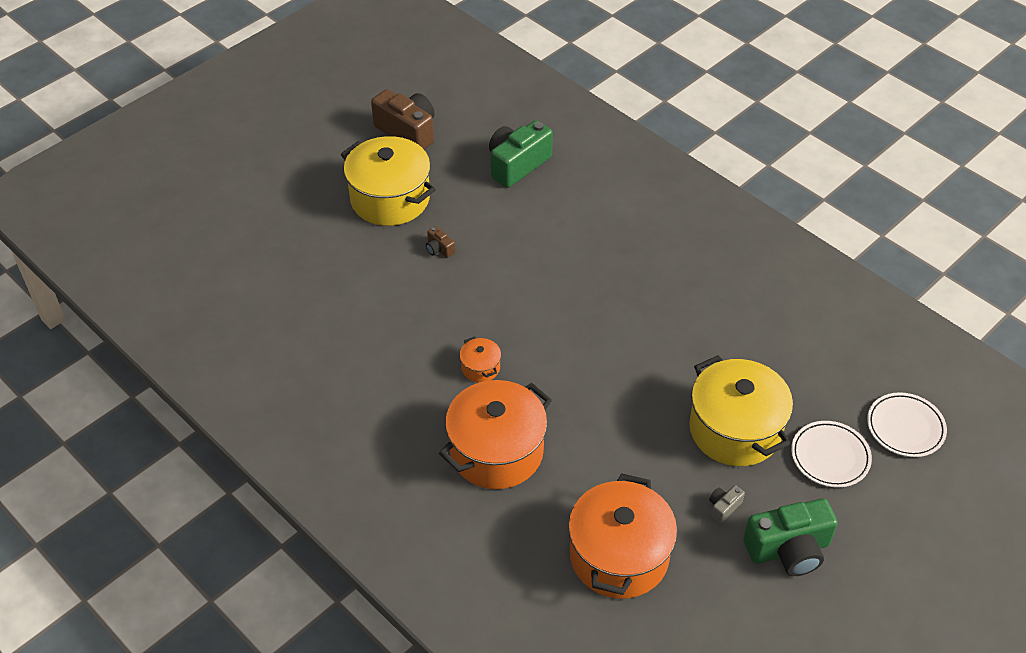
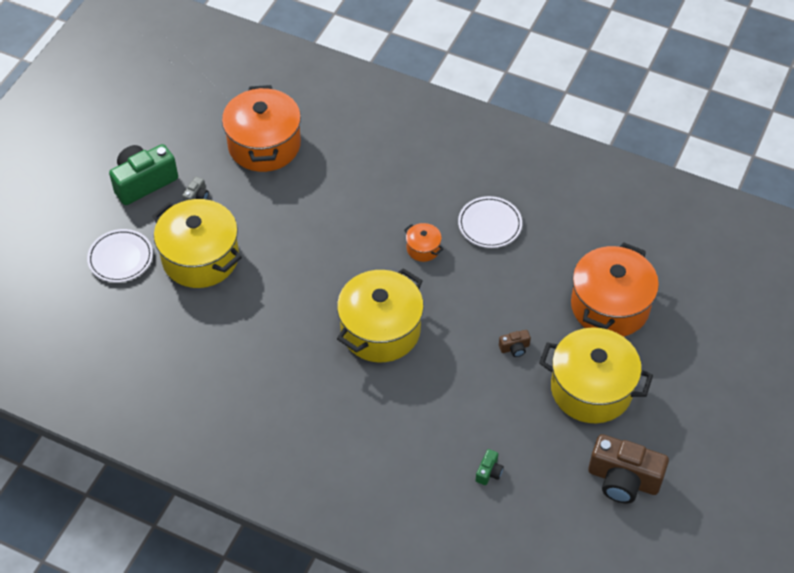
camera: 160 degrees right, 5 degrees up
(439, 249) = (514, 348): brown camera -> brown camera turned 135 degrees clockwise
(496, 451) = (380, 188): orange pot -> orange pot (610, 306)
(517, 164) = (489, 472): green camera -> green camera, size x0.44
(562, 300) = (380, 330): none -> yellow pot
(905, 427) = (60, 300): white plate -> white plate (489, 224)

